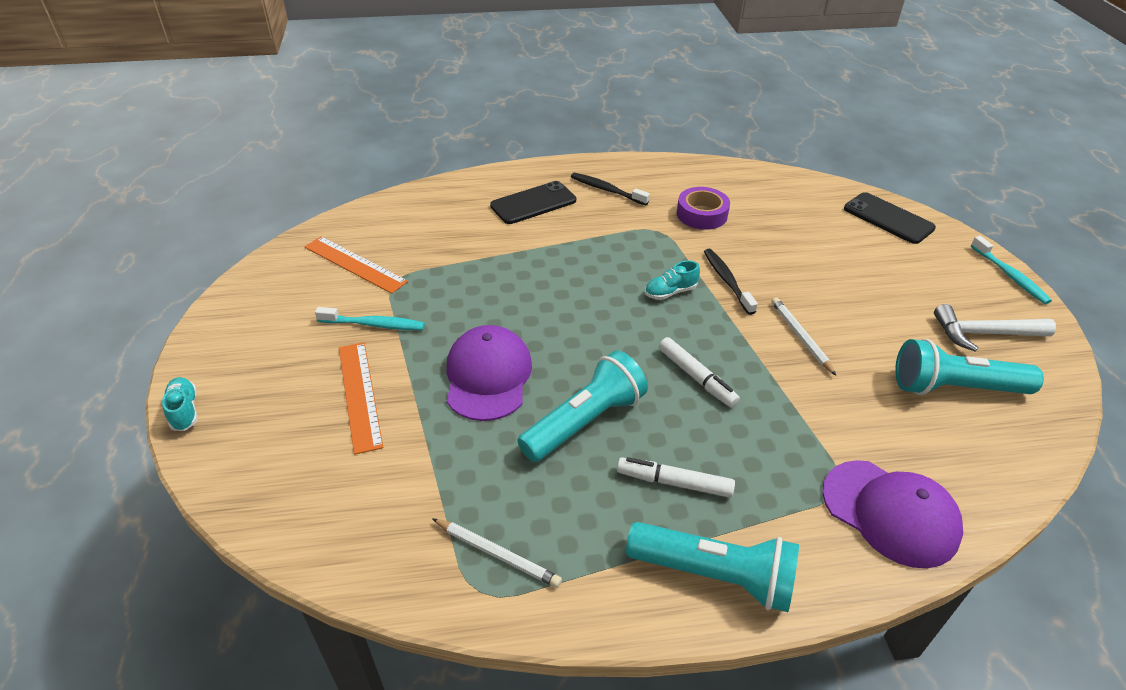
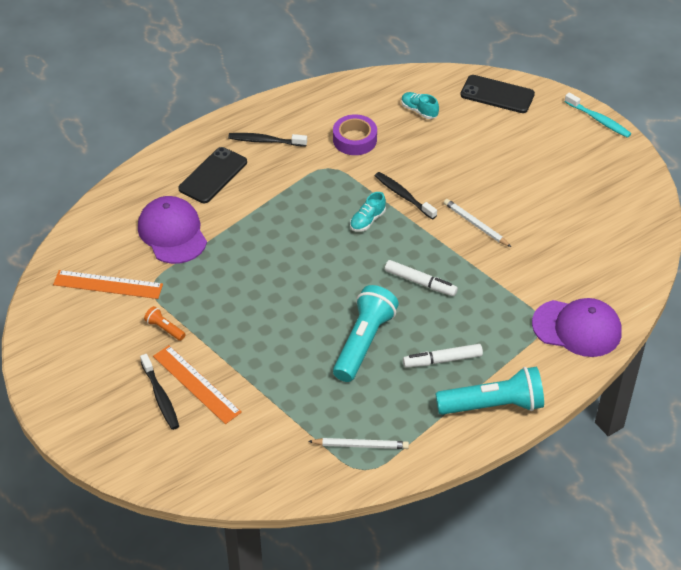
camera: 25 degrees left, 5 degrees up
(184, 411) = (79, 443): turquoise shoe -> turquoise shoe (419, 111)
(310, 394) = (160, 397): none -> black toothbrush
(374, 324) = (164, 328): turquoise toothbrush -> orange flashlight
(488, 376) = (277, 336): purple cap -> purple cap (172, 233)
(954, 388) = (588, 227): turquoise flashlight -> none
(984, 333) = (595, 177): white hammer -> none

